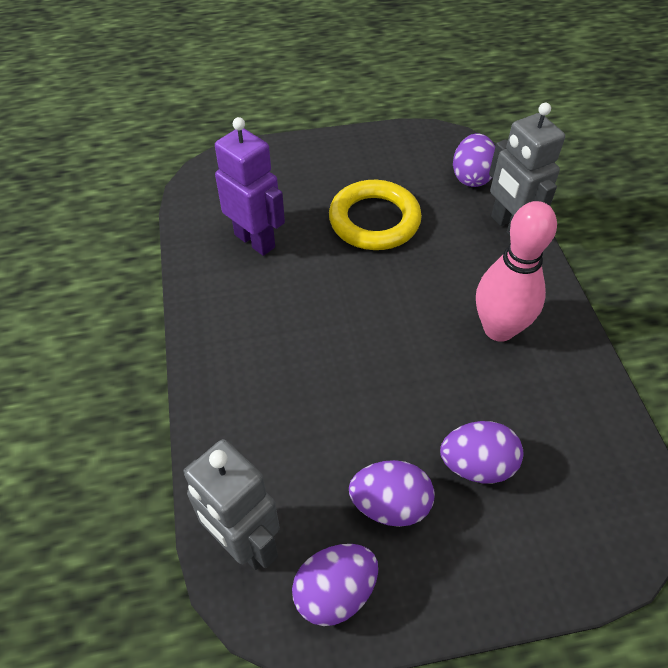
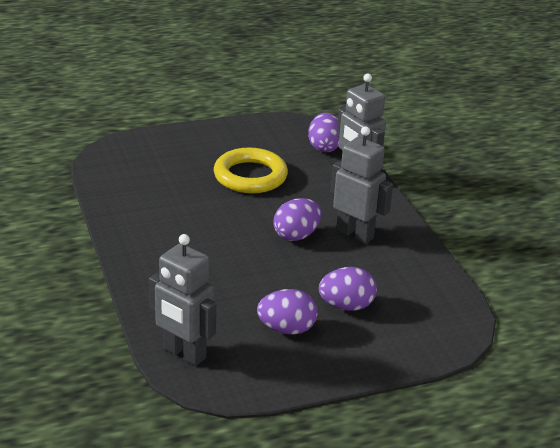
camera: 10 degrees left, 20 degrees down
(255, 240) = (156, 192): purple robot -> none
(335, 592) = (254, 373): purple egg -> purple egg (296, 235)
(499, 329) = (355, 234): pink bowling pin -> grey robot

